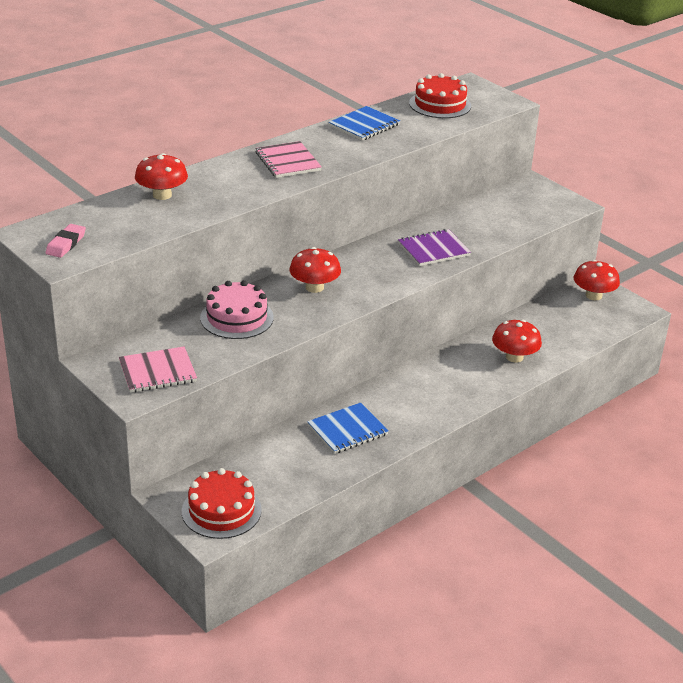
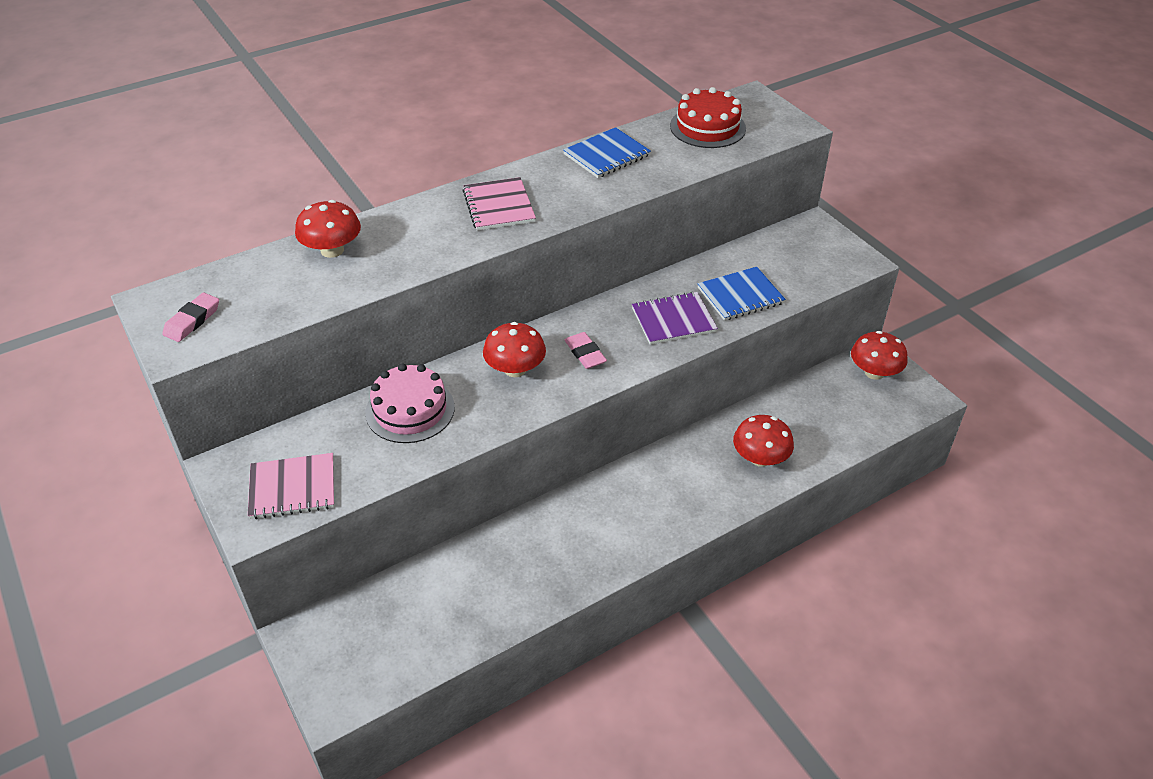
camera: 10 degrees right, 10 degrees up
(221, 510) = (355, 666): red cake -> none
(347, 430) = (535, 554): blue notebook -> blue notebook (740, 295)
(368, 274) = (585, 353): none -> pink eraser

